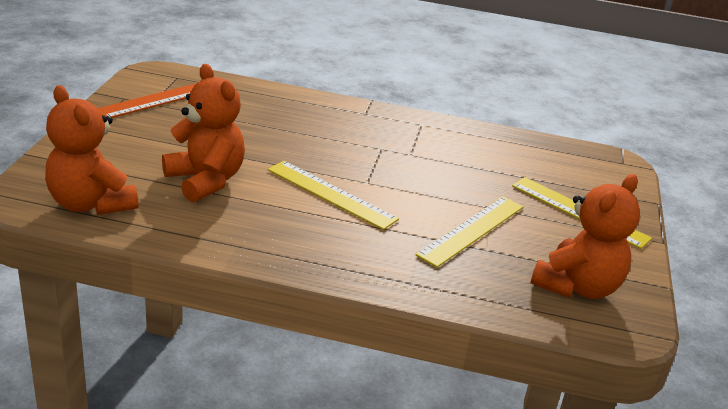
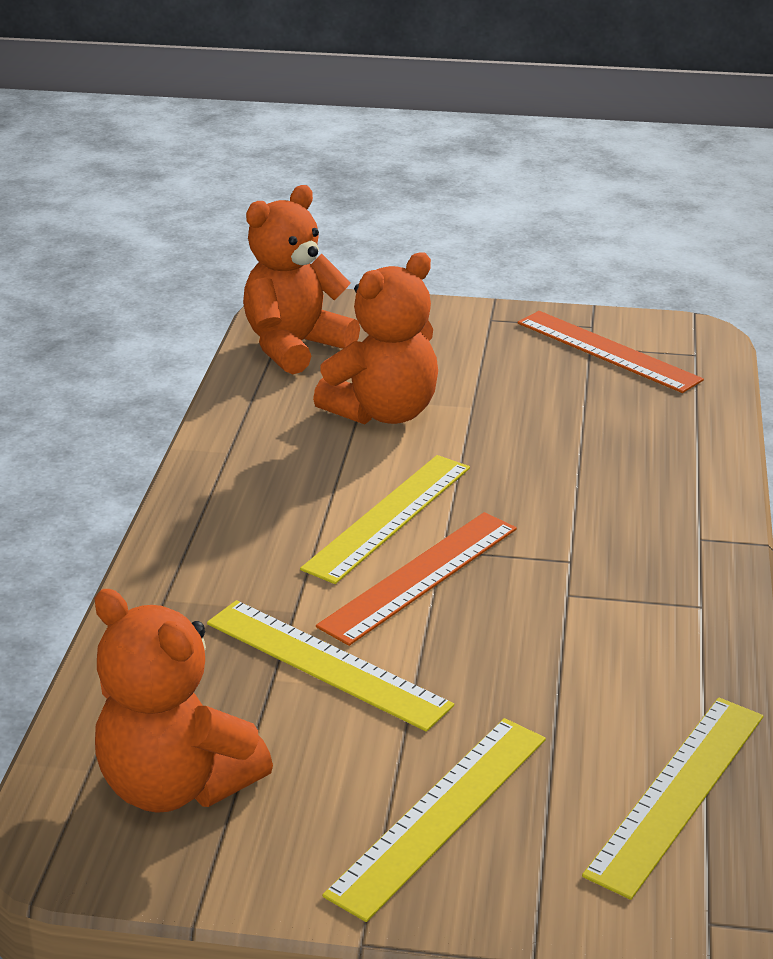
camera: 90 degrees right, 0 degrees up
(392, 192) = (420, 576): none -> orange ruler
(552, 154) = (677, 792): none -> yellow ruler

